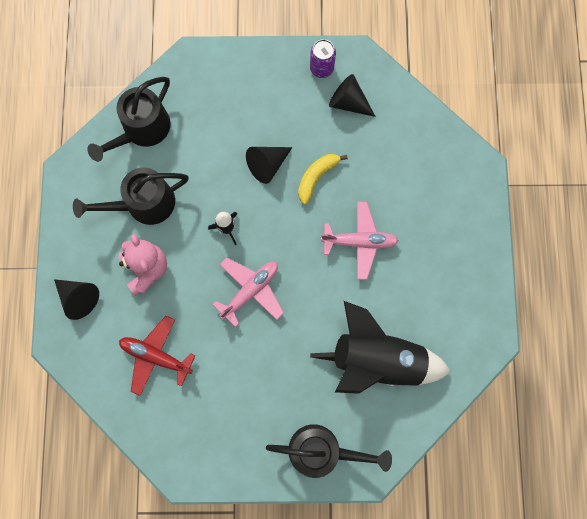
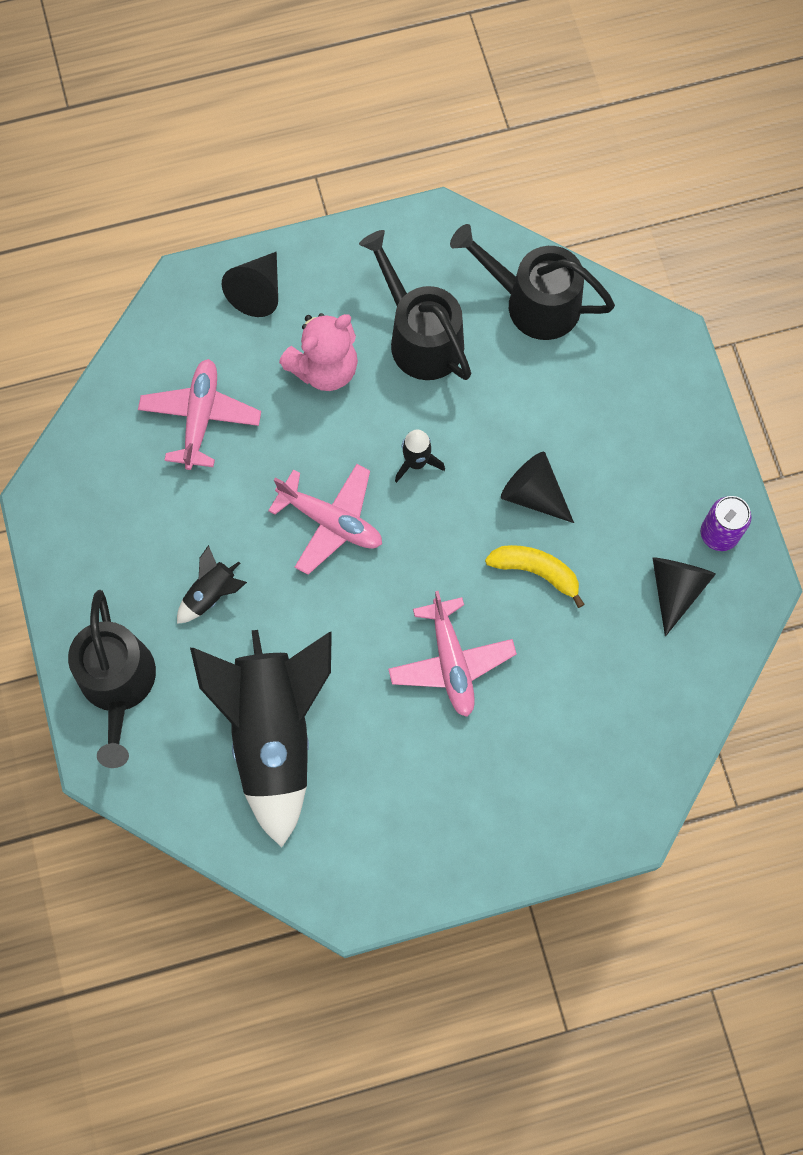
camera: 75 degrees right, 5 degrees down
(156, 356) = (200, 417): red plane -> pink plane
(277, 377) = (211, 594): none -> black rocket

